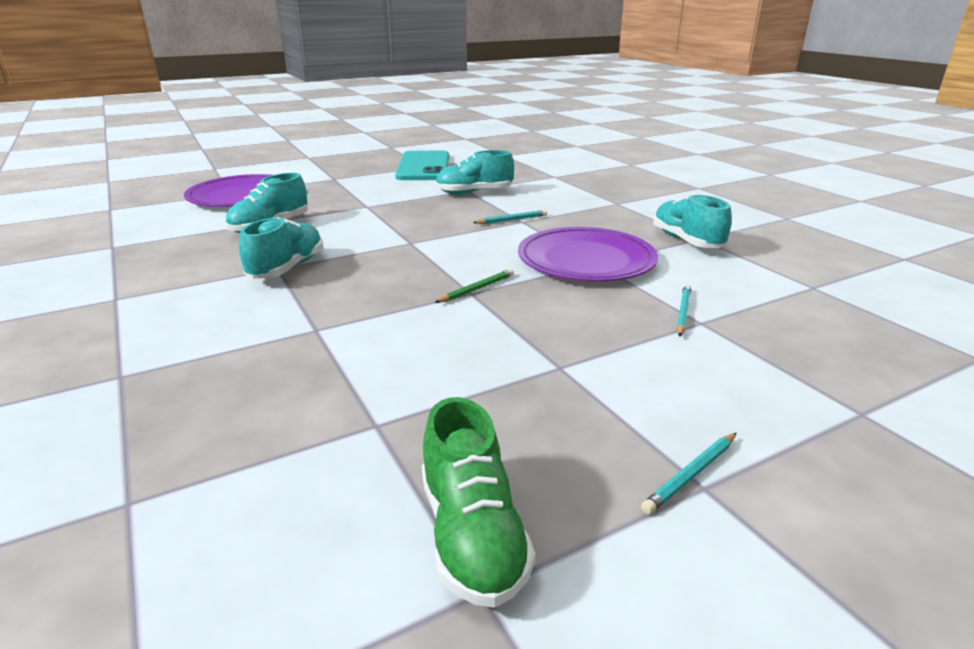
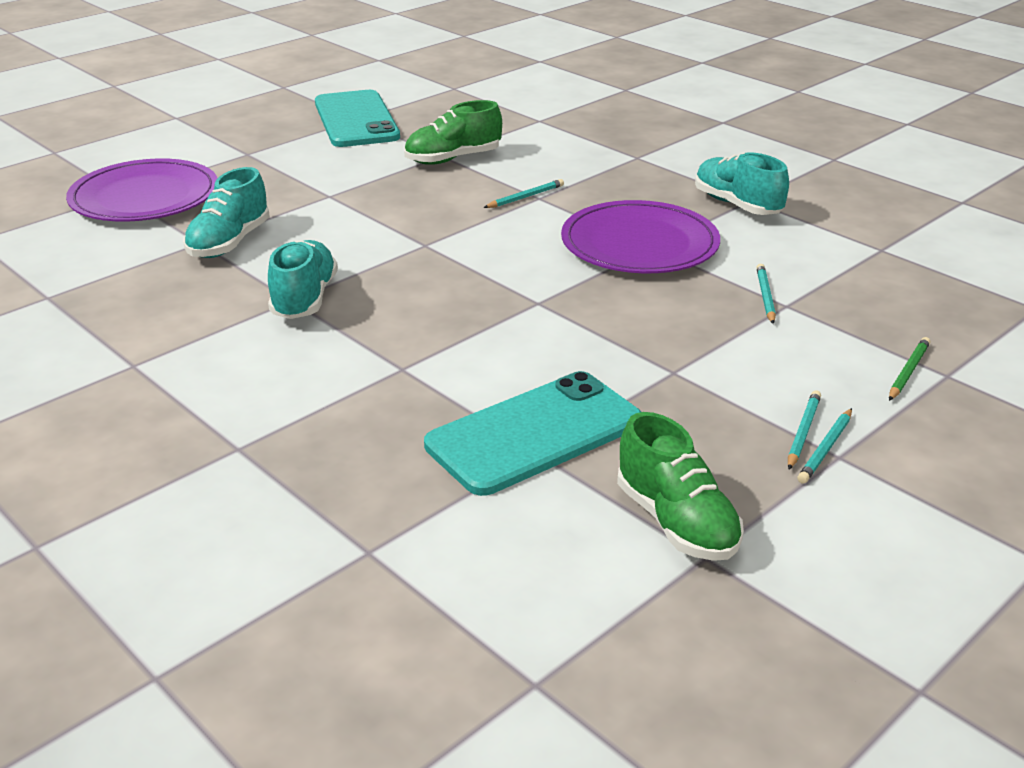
camera: 15 degrees left, 5 degrees up
(387, 405) = (534, 433): none -> turquoise phone
(474, 193) = (453, 159): turquoise shoe -> green shoe
(477, 289) = (541, 297): green pencil -> green pencil (908, 371)
(671, 450) = (803, 432): none -> turquoise pencil

